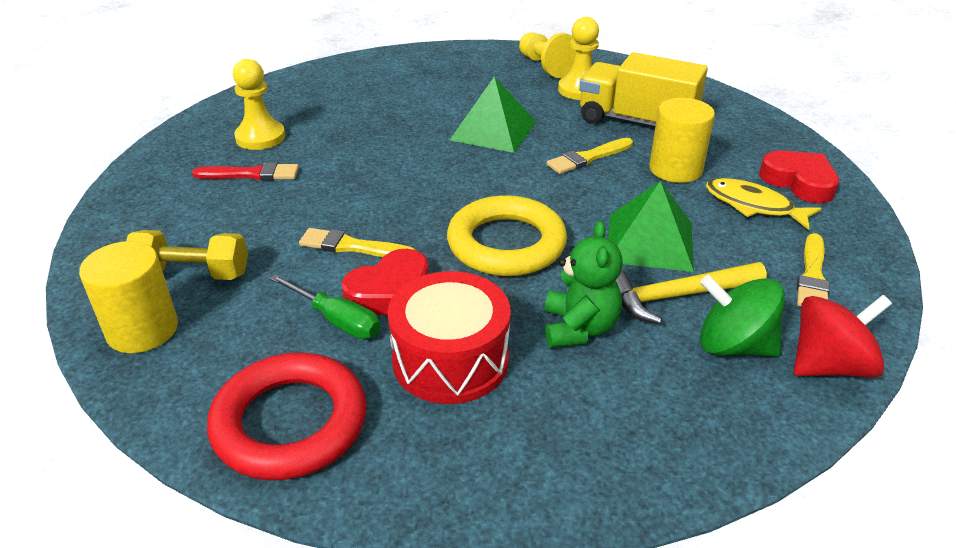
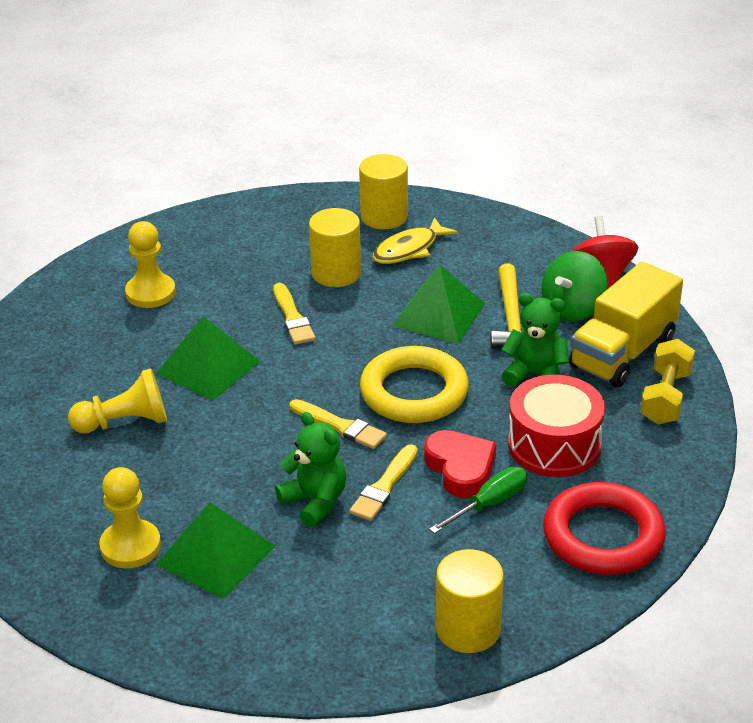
camera: 75 degrees left, 0 degrees up
(192, 274) = (391, 598): yellow dumbbell -> yellow dumbbell (665, 397)
(251, 174) = (216, 554): red brush -> green pyramid
(324, 211) = (315, 501): none -> green teddy bear
(546, 66) = (78, 304): yellow pawn -> yellow pawn (125, 422)
(636, 121) = (238, 273): yellow truck -> yellow truck (622, 353)
(799, 182) = (384, 217): red heart -> yellow cylinder
(812, 276) = (508, 251): yellow brush -> yellow brush (340, 426)

